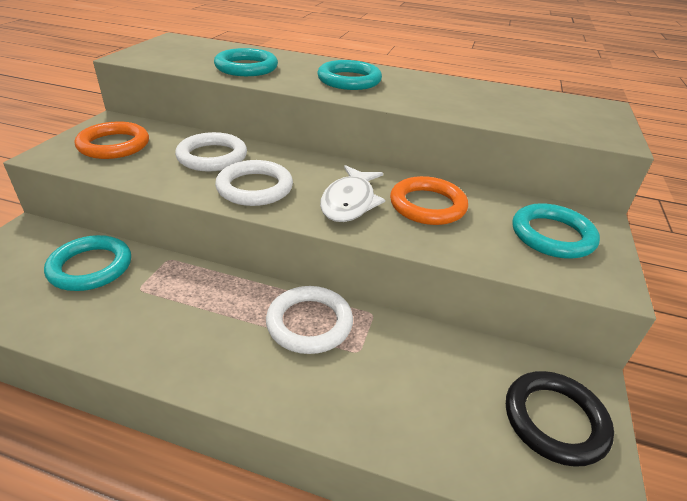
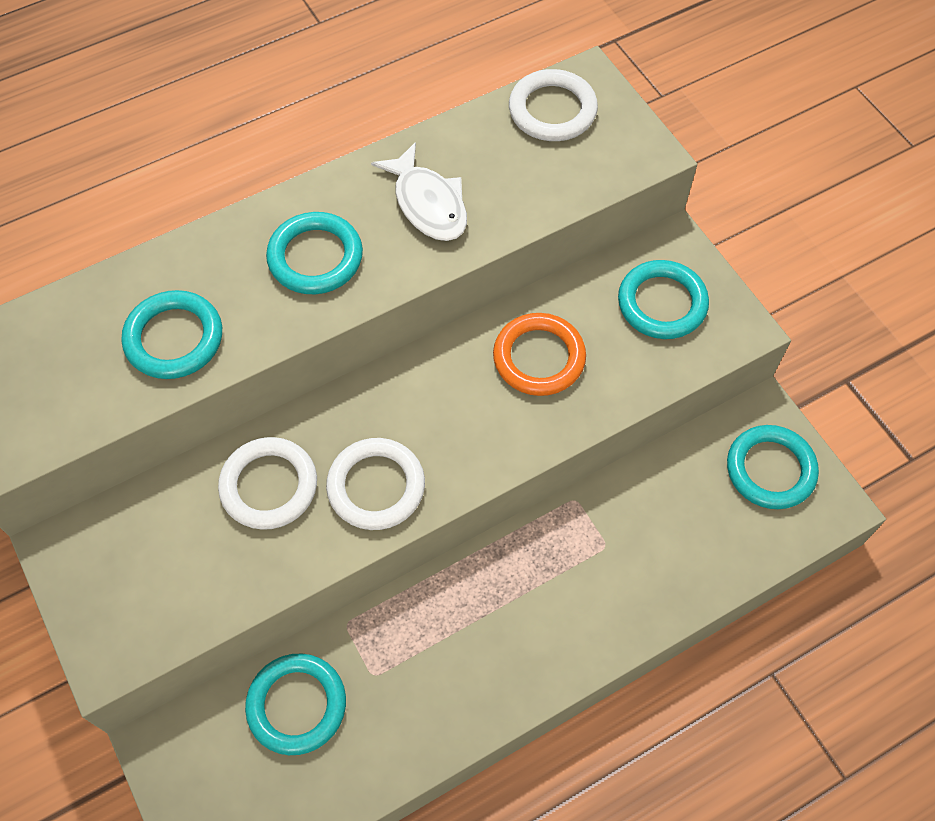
camera: 45 degrees left, 25 degrees up
(114, 145) = (143, 575): orange ring -> none
(309, 323) = (544, 559): white ring -> white ring (552, 110)
(350, 202) = (476, 420): white fish -> white fish (428, 203)
(554, 420) = (770, 469): black ring -> turquoise ring

